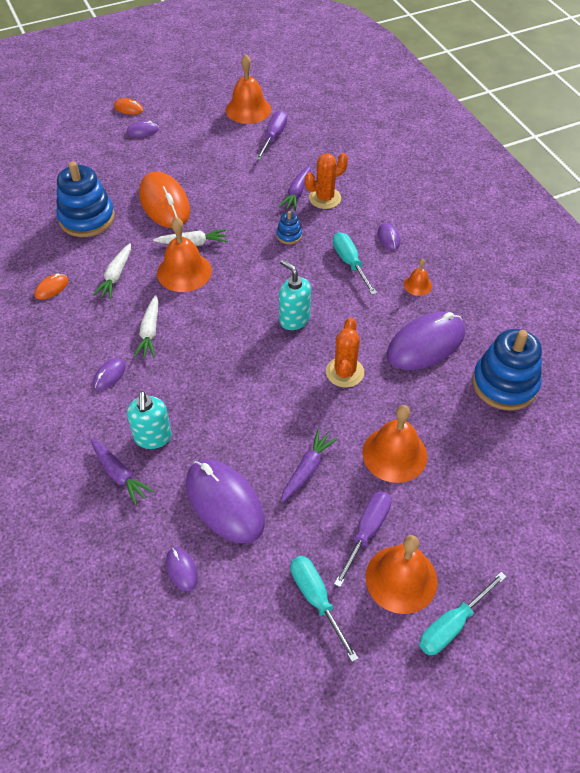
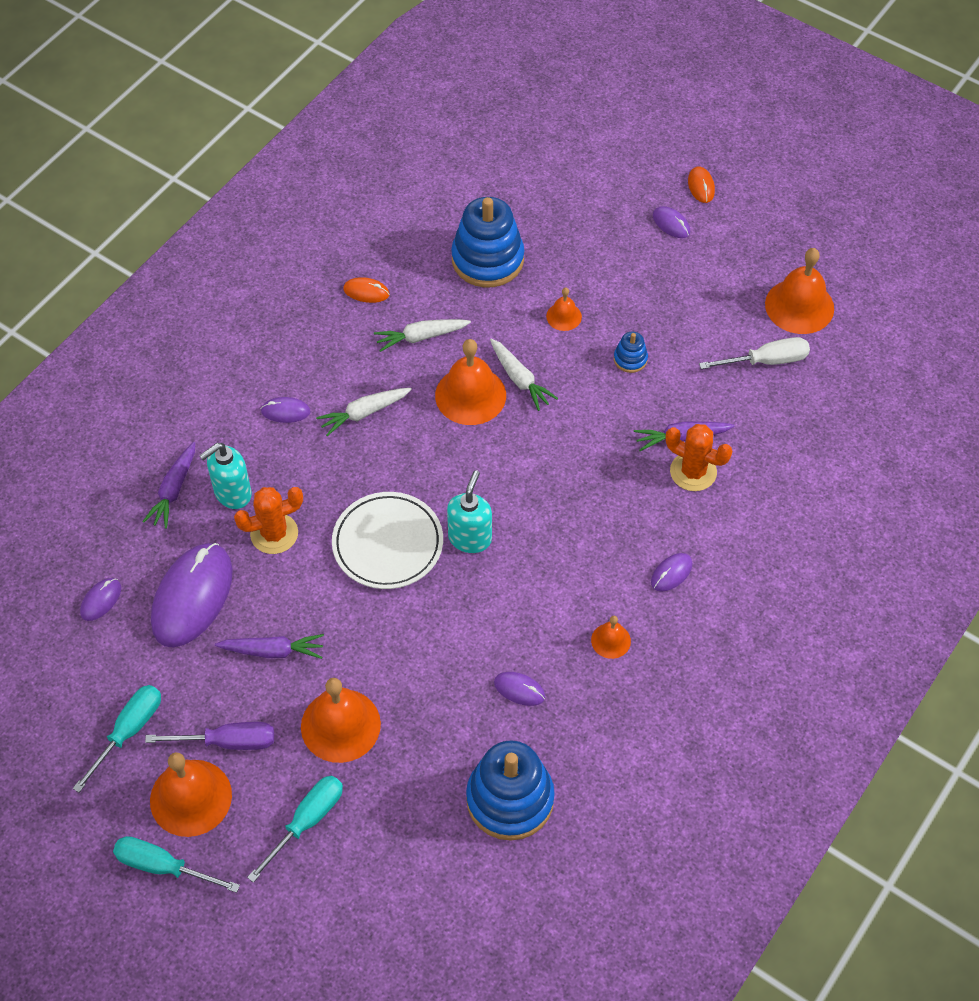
camera: 60 degrees right, 5 degrees up
(164, 203) = (564, 316): orange mouse -> orange bell
(266, 364) = (388, 543): none -> white plate
(273, 137) = (766, 361): purple screwdriver -> white screwdriver
(289, 235) = (600, 466): blue stacking toy -> blue stacking toy (630, 359)
(344, 372) = (424, 625): orange cactus -> orange cactus (274, 534)
(350, 263) = (598, 551): turquoise screwdriver -> turquoise screwdriver (307, 821)
(426, 344) = (519, 689): purple mouse -> purple mouse, size x0.44

